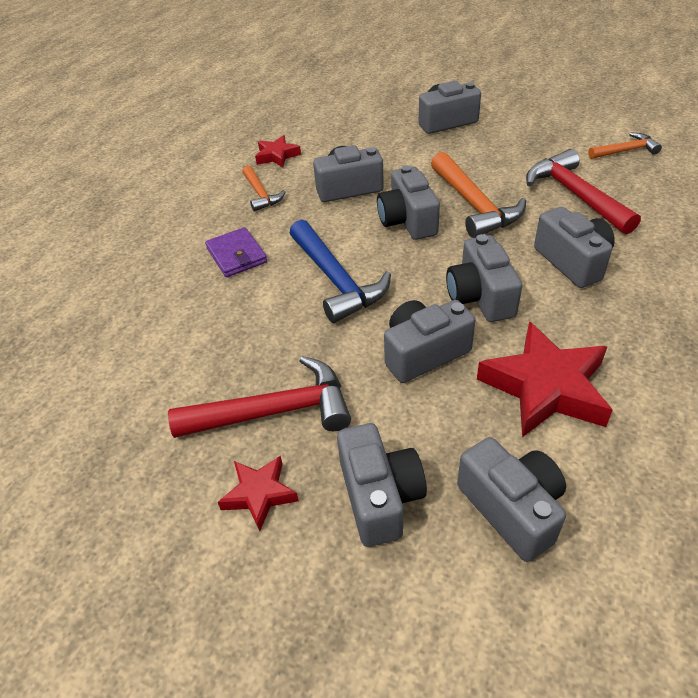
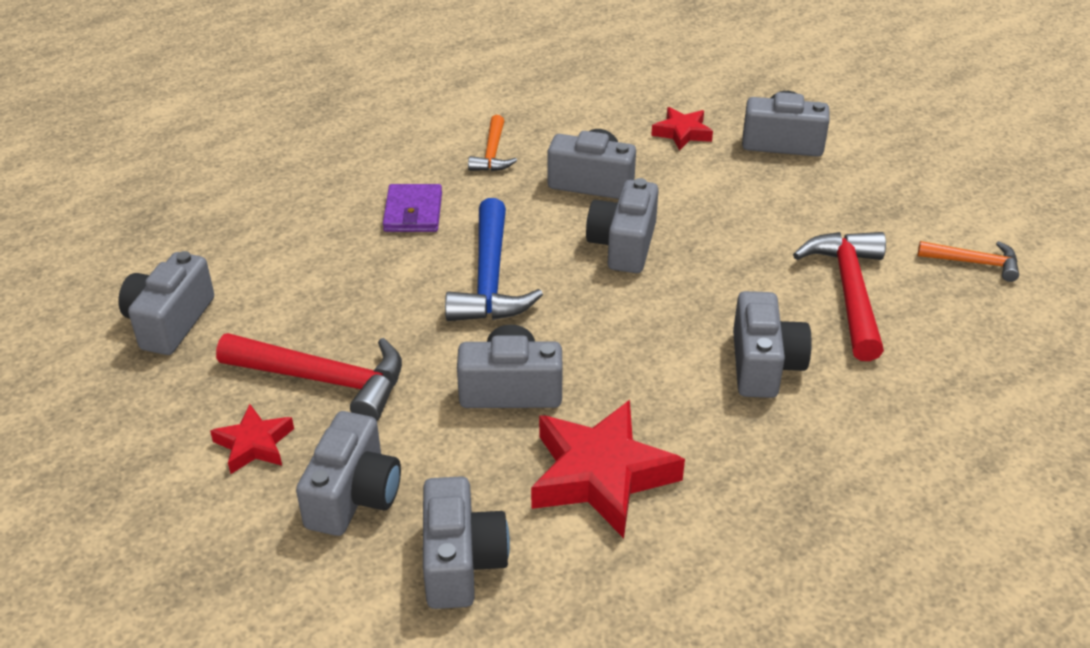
camera: 25 degrees right, 5 degrees down
(277, 156) = (547, 114): red star -> red star (682, 133)
(474, 205) = (716, 256): orange hammer -> none
(480, 296) = (623, 359): grey camera -> grey camera (170, 322)

